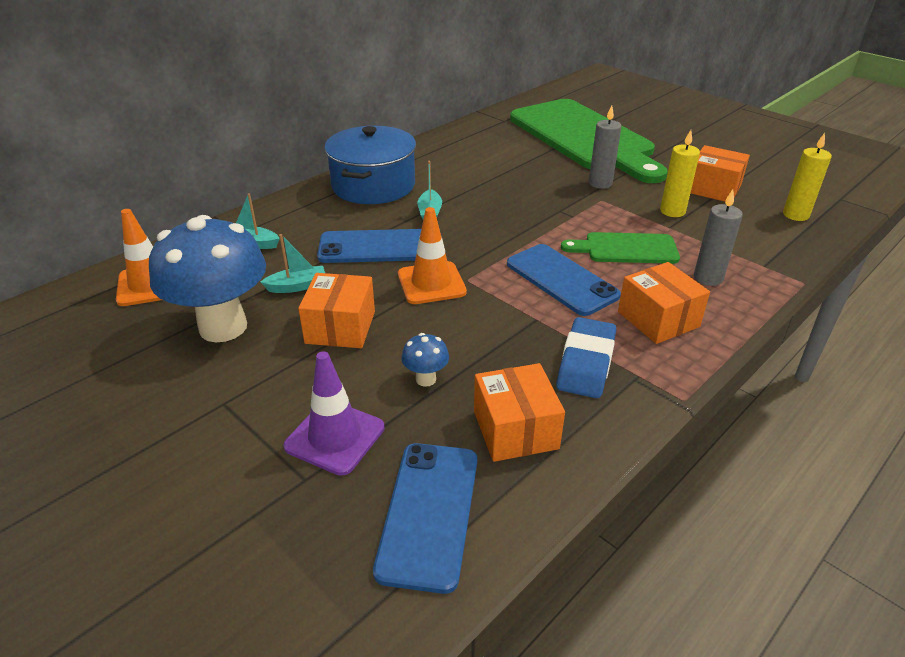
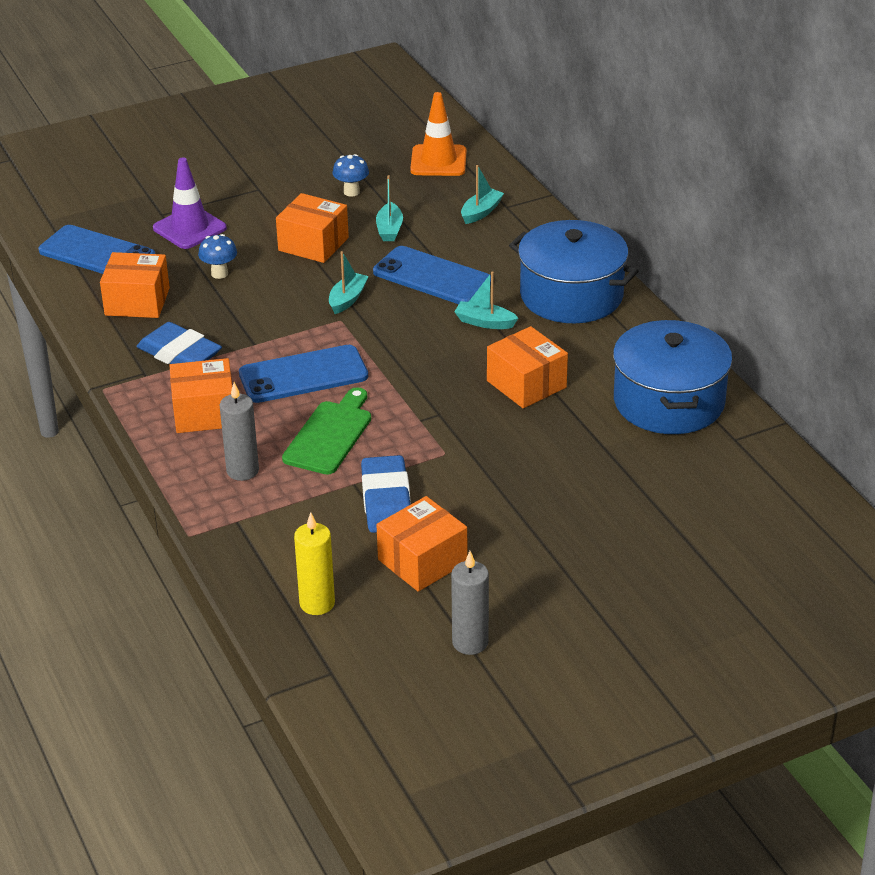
camera: 110 degrees right, 0 degrees up
(223, 327) = (351, 192): blue mushroom -> blue mushroom, size x0.40
(373, 247) = (432, 277): blue phone -> blue phone turned 75 degrees counterclockwise
(431, 283) = (347, 299): orange traffic cone -> turquoise boat
(482, 140) = (669, 402): none -> blue pot
(498, 185) = (526, 384): none -> orange box
(584, 138) = (637, 498): green cutting board -> none
(600, 183) = (488, 466): grey candle -> grey candle (470, 642)
(672, 211) = (386, 500): yellow candle -> blue eraser

